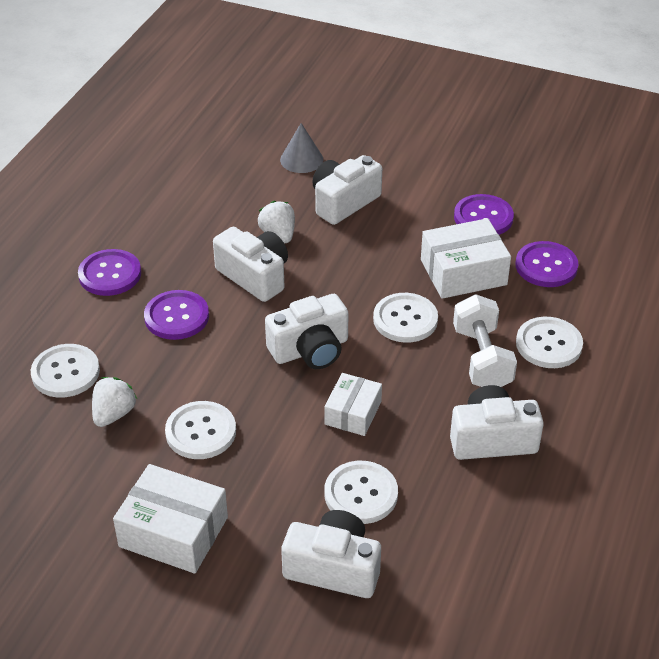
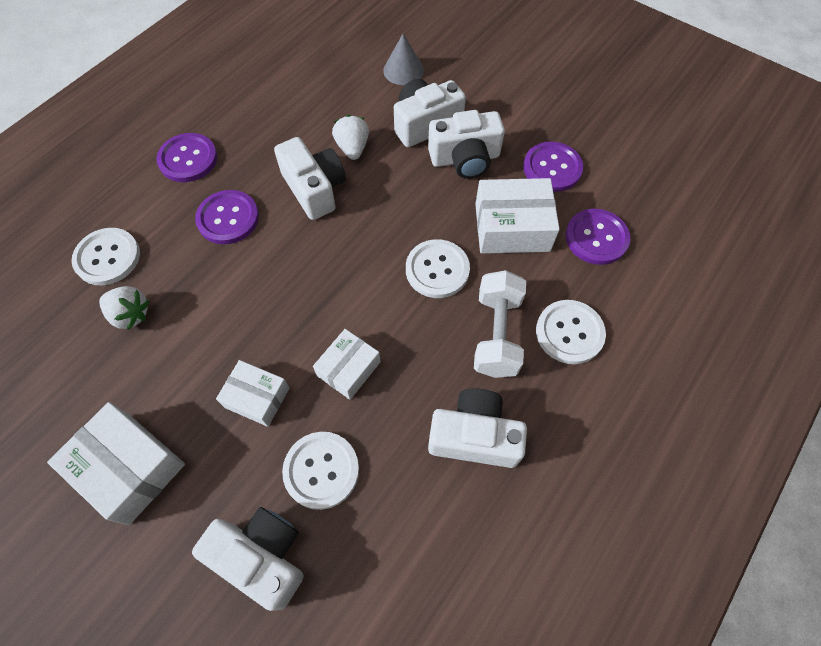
camera: 15 degrees right, 20 degrees up
(114, 414) = (130, 315): white strawberry -> white strawberry turned 75 degrees clockwise
(201, 432) = (199, 355): white button -> none
(274, 453) = (257, 397): none -> white box
(310, 349) = (335, 284): white camera -> white camera (465, 159)

